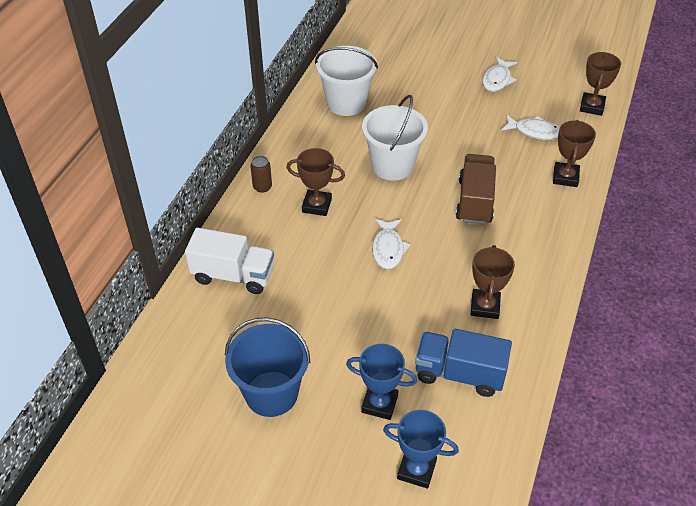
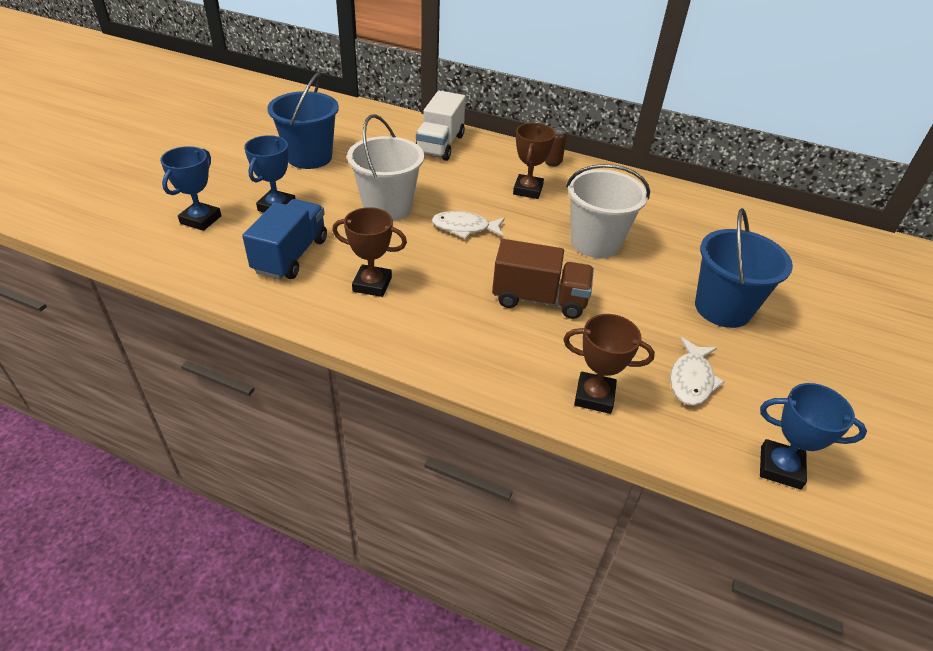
camera: 90 degrees right, 5 degrees down
(346, 103) = (700, 219): white bucket -> white bucket (387, 207)
(458, 107) = (722, 308): none -> blue bucket
(497, 79) = (805, 358): white fish -> none
(592, 107) = (780, 467): brown trophy -> blue trophy

